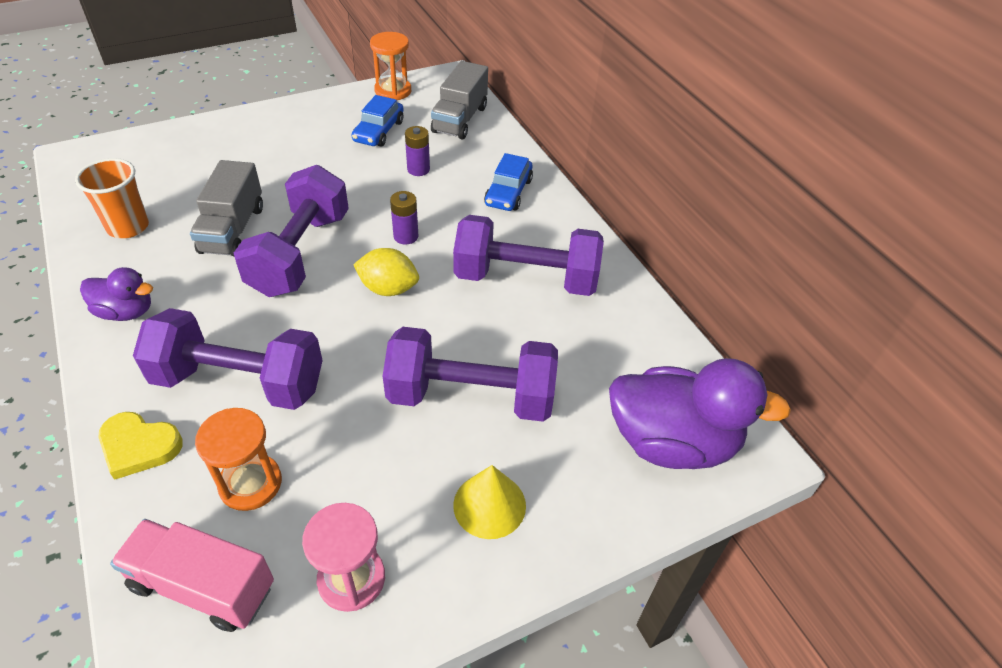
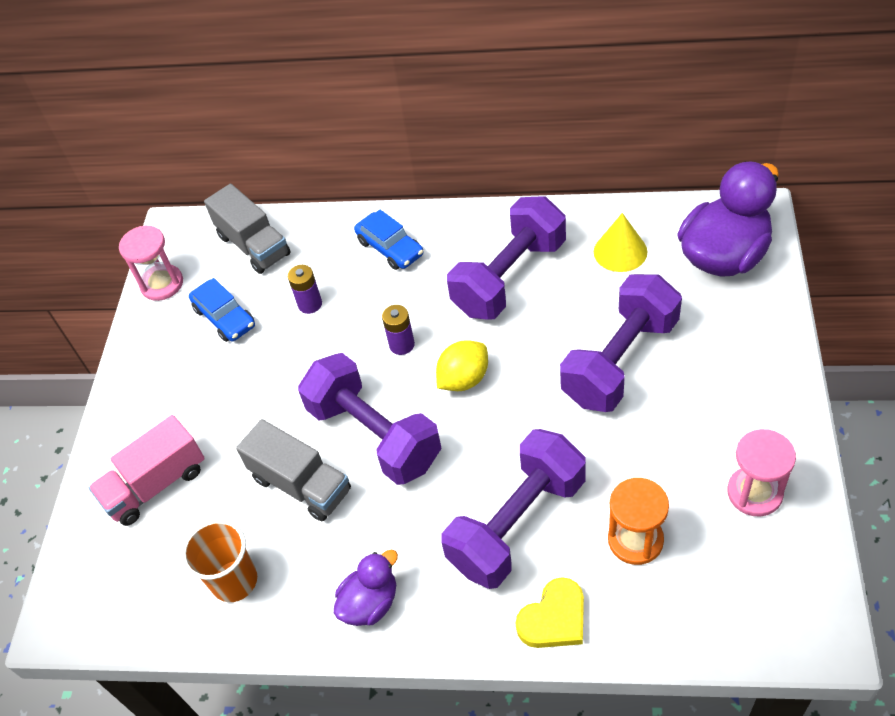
camera: 50 degrees left, 5 degrees up
(203, 586) = (720, 594): pink truck -> pink truck (156, 485)
(393, 91) = (162, 284): orange hourglass -> pink hourglass
(489, 505) = (728, 385): yellow cone -> yellow cone (620, 251)

